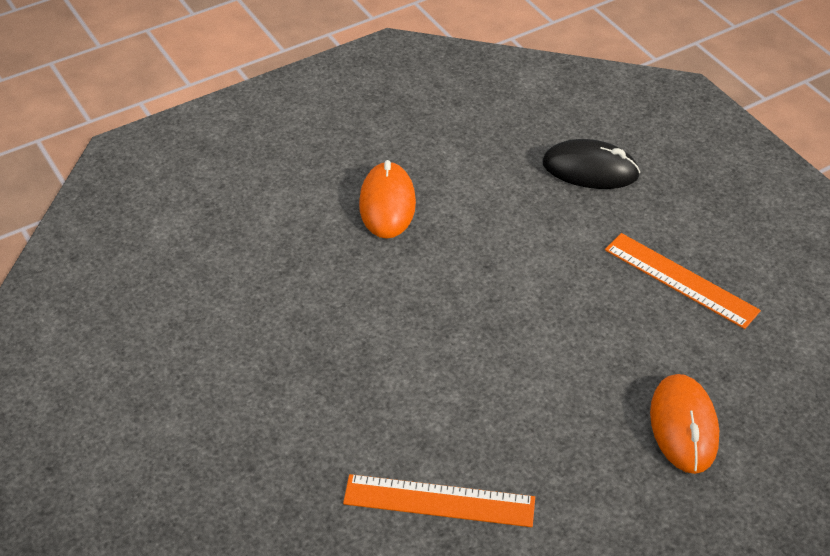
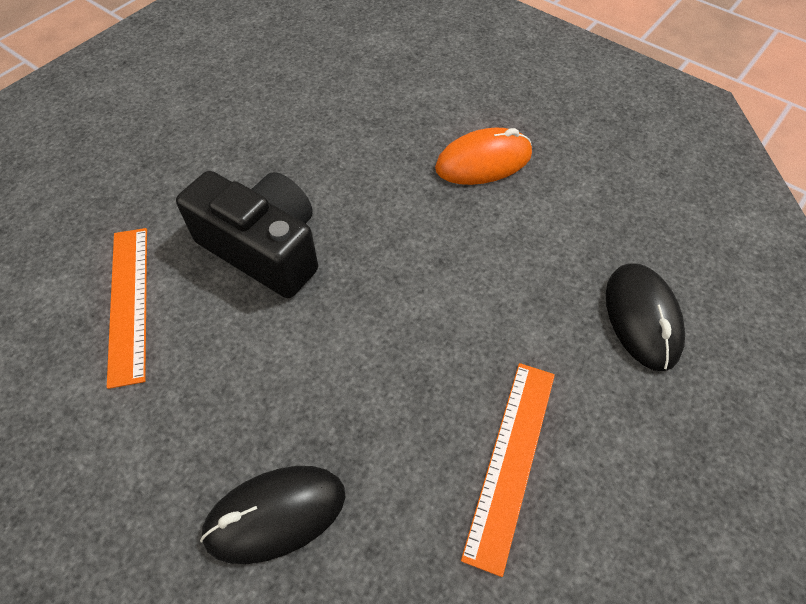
camera: 70 degrees right, 10 degrees up
(418, 385) = (263, 248): none -> black camera
(683, 426) = (275, 515): orange mouse -> black mouse

